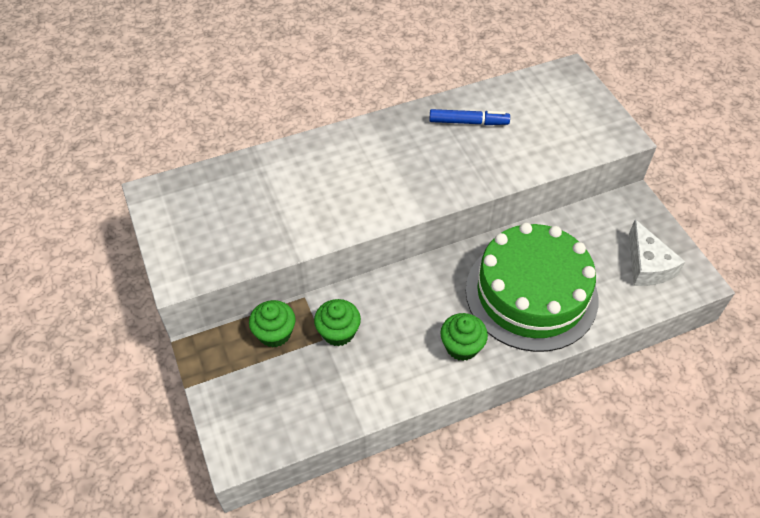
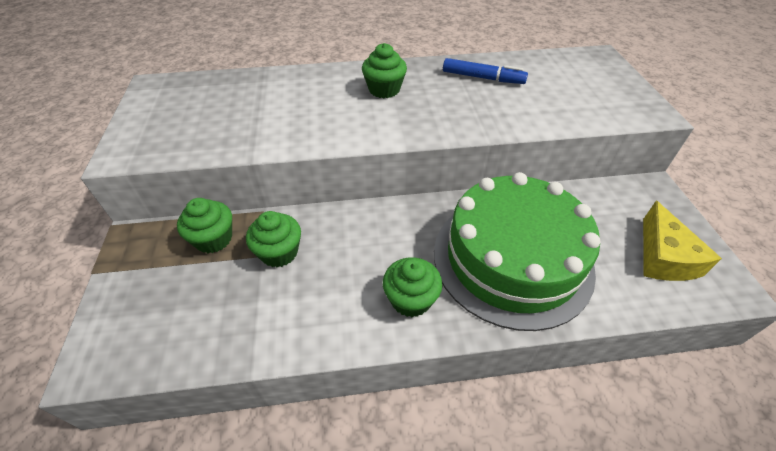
camera: 15 degrees right, 5 degrees down
(382, 155) = (384, 90): none -> green cupcake
(647, 265) = (663, 257): white cheese -> yellow cheese

